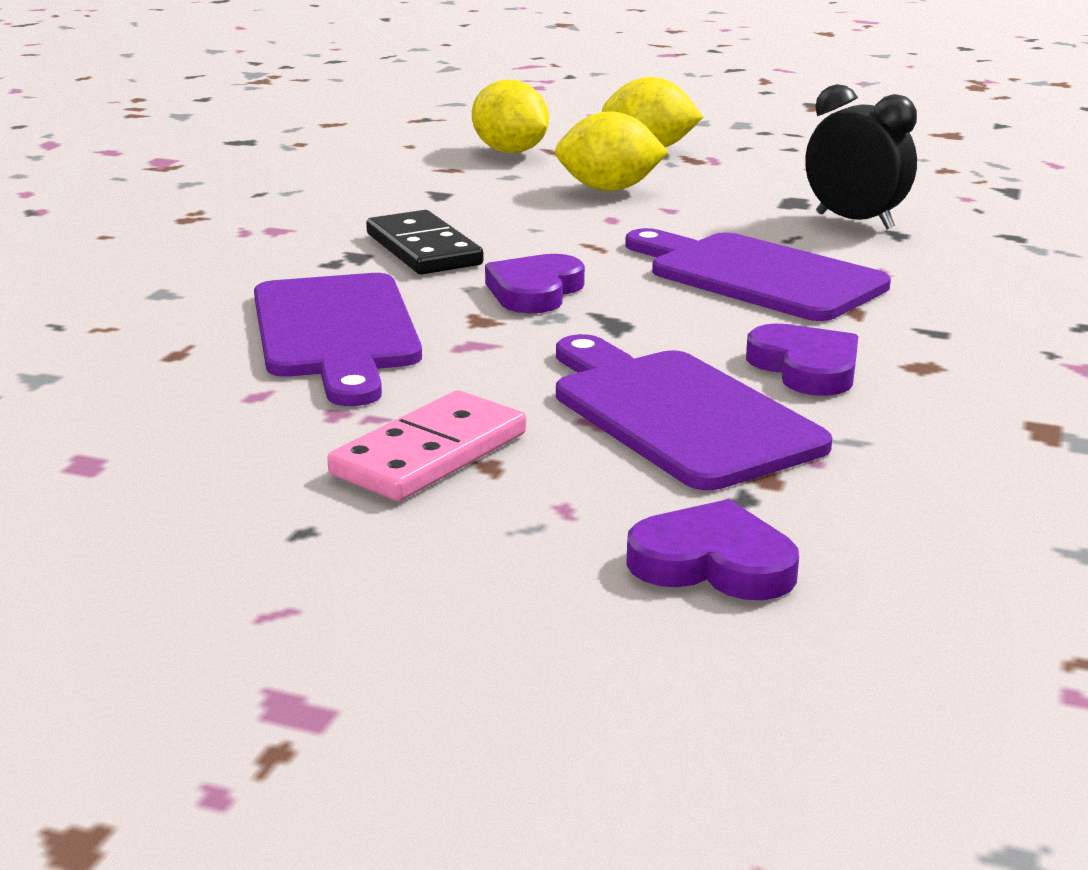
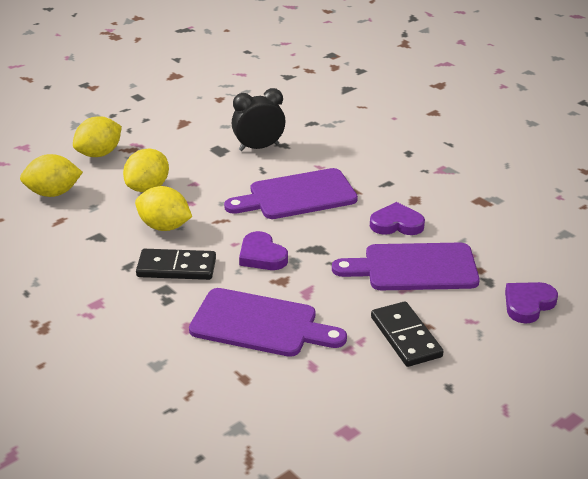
camera: 60 degrees left, 10 degrees up
(429, 454) = (405, 337): pink domino -> black domino
(522, 219) = (164, 226): none -> yellow lemon

